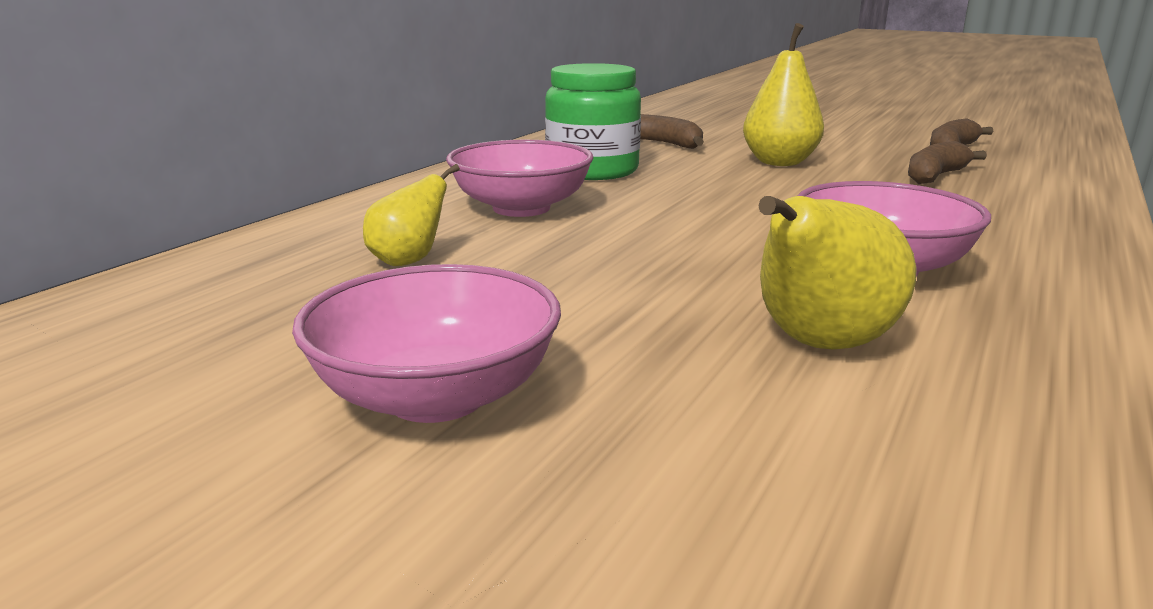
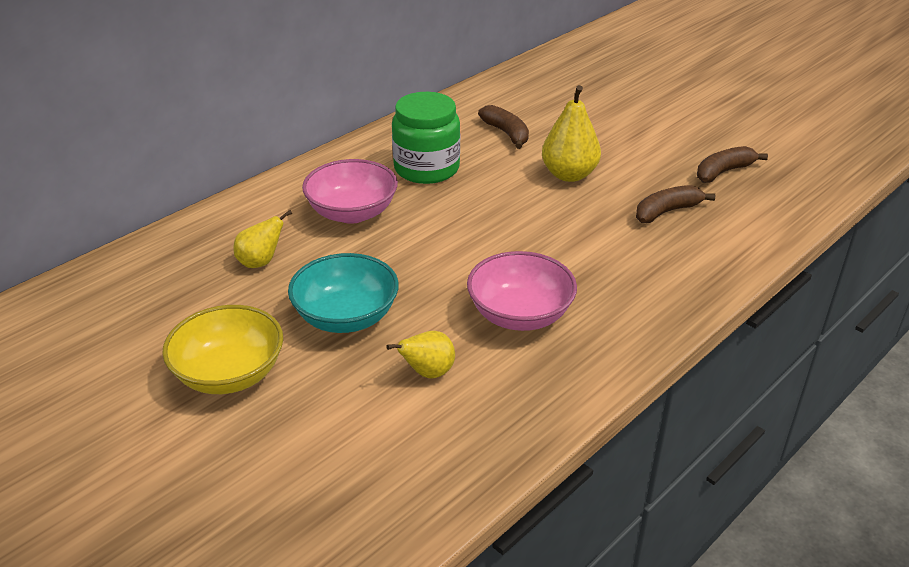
camera: 15 degrees right, 15 degrees up
(436, 396) = (229, 374): pink bowl -> yellow bowl
(606, 300) = (346, 317): none -> turquoise bowl
(818, 345) = (427, 373): yellow pear -> yellow pear, size x0.62

